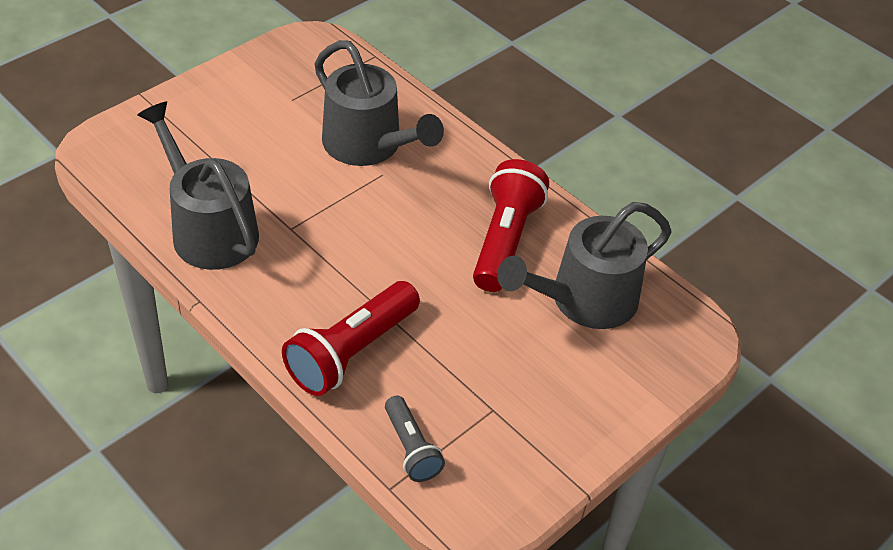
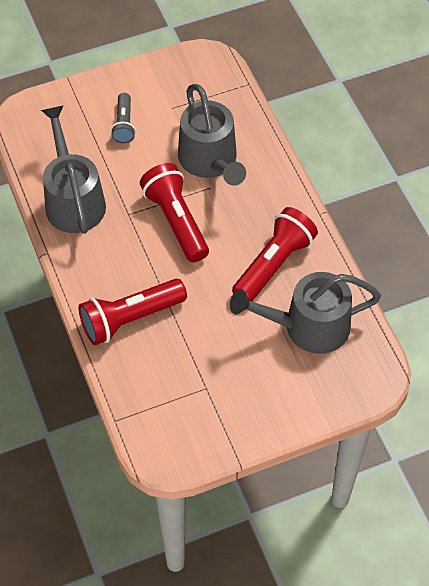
camera: 25 degrees right, 10 degrees up
(357, 221) = (176, 221): none -> red flashlight
(411, 448) = (140, 398): grey flashlight -> grey flashlight (124, 125)

